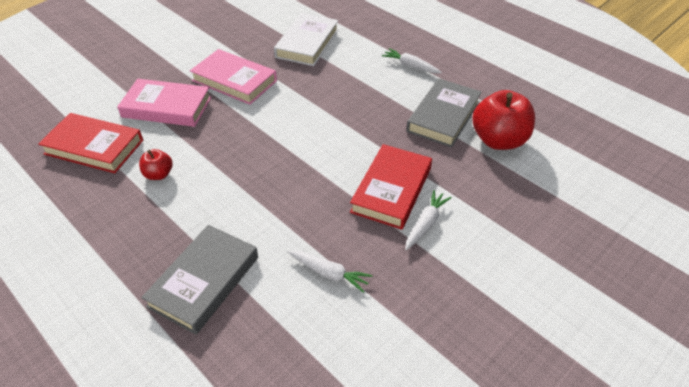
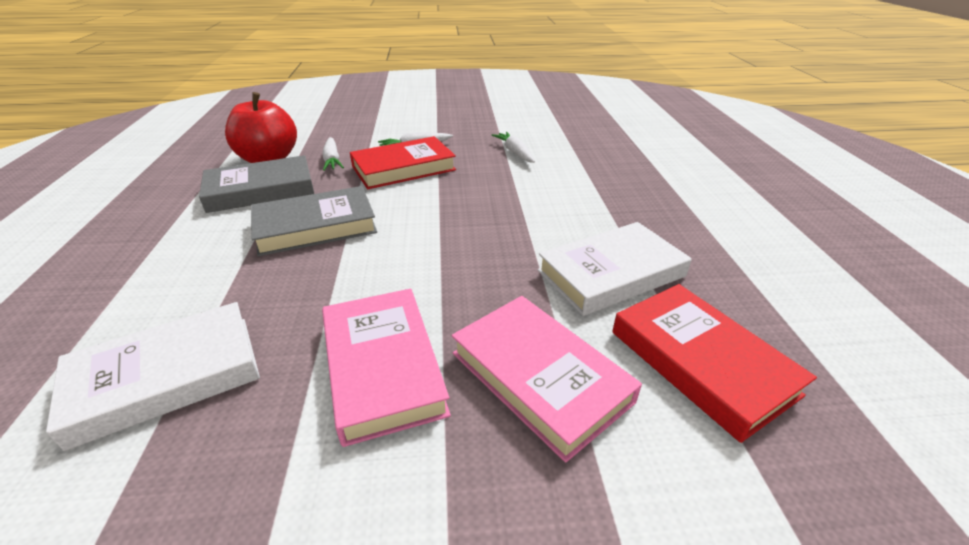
camera: 140 degrees left, 10 degrees down
(159, 174) = (611, 273): red apple -> white book
(204, 281) = (612, 180): grey book -> grey book (315, 226)
(410, 66) = (161, 249): white carrot -> white carrot (332, 160)

